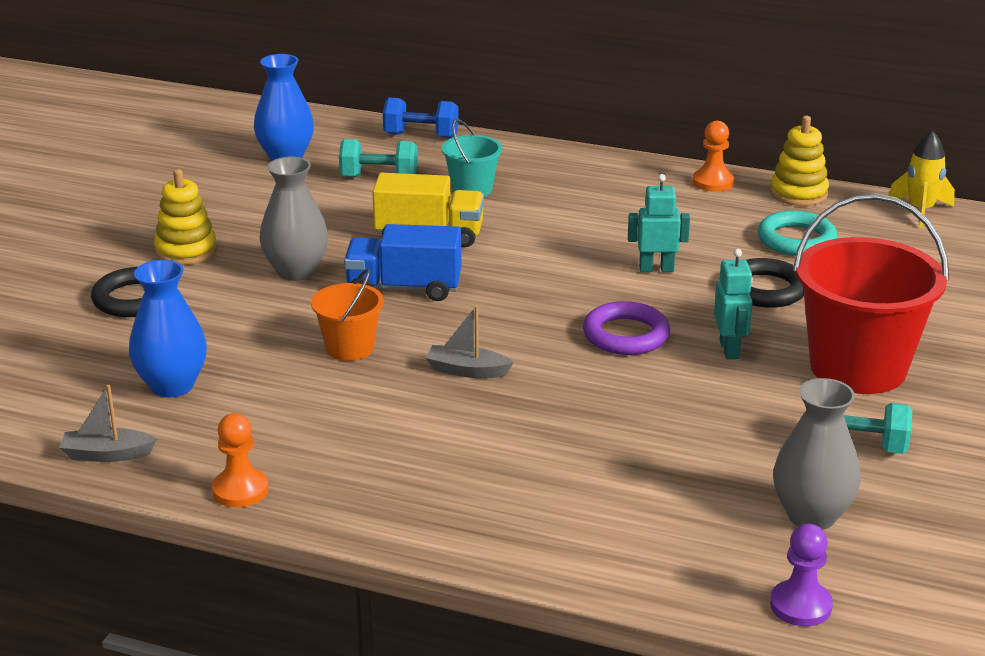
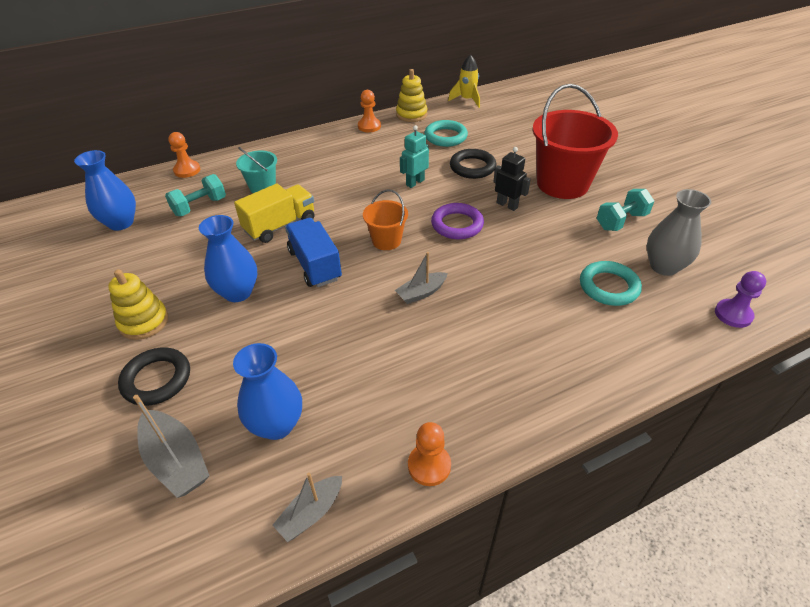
camera: 45 degrees left, 15 degrees up
(69, 360) = (176, 460): none -> grey boat
(296, 271) = (238, 292): grey vase -> blue vase
(349, 348) = (343, 321): orange bucket -> orange bucket (386, 240)
(404, 288) = (315, 265): blue truck -> blue truck turned 105 degrees clockwise
(421, 136) = (187, 170): blue dumbbell -> orange pawn
(693, 489) = (608, 287): none -> turquoise ring
(729, 349) = (507, 205): turquoise robot -> black robot

